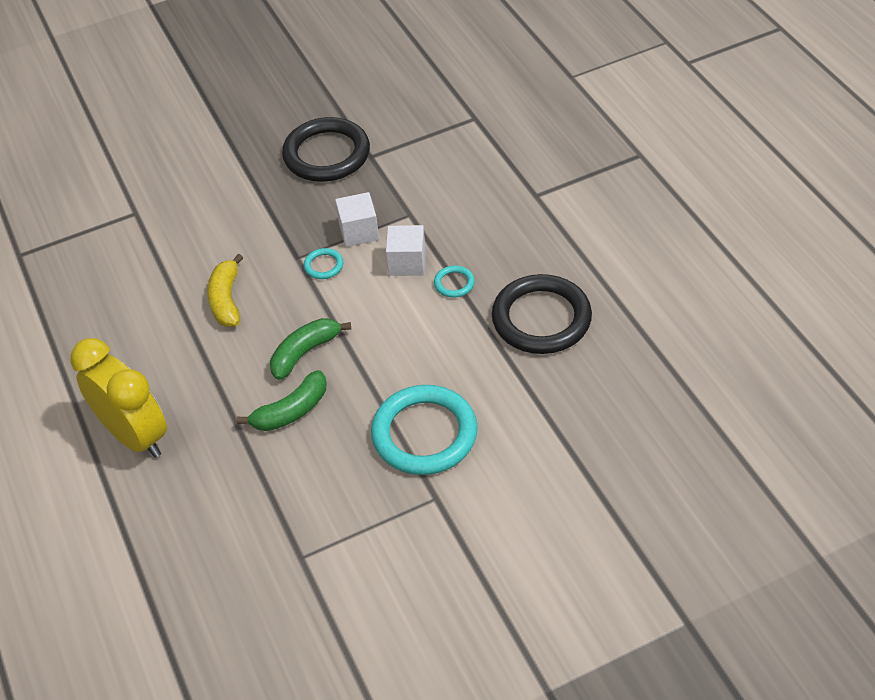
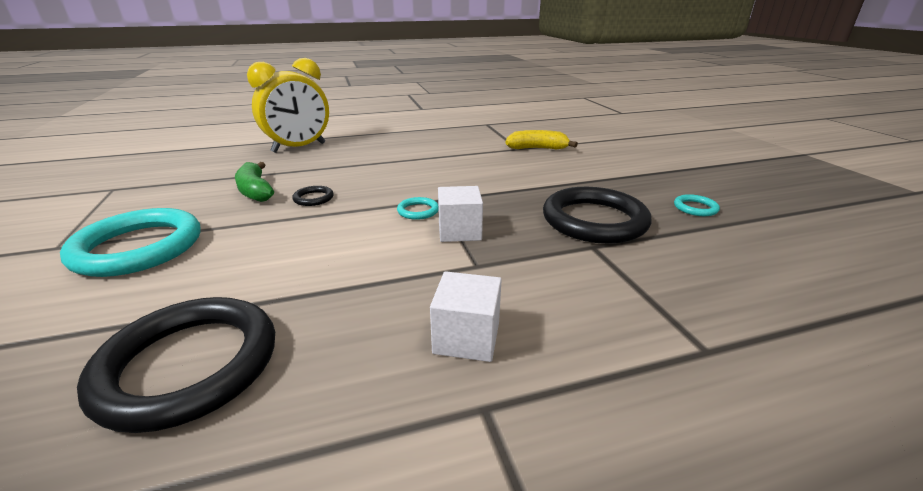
camera: 95 degrees right, 20 degrees down
(226, 300) = (403, 173): yellow banana -> yellow banana (537, 148)
(305, 352) = (313, 198): green banana -> black ring
(407, 262) = (392, 257): white cube -> white cube (466, 337)
(454, 283) = (332, 288): turquoise ring -> turquoise ring (695, 208)

